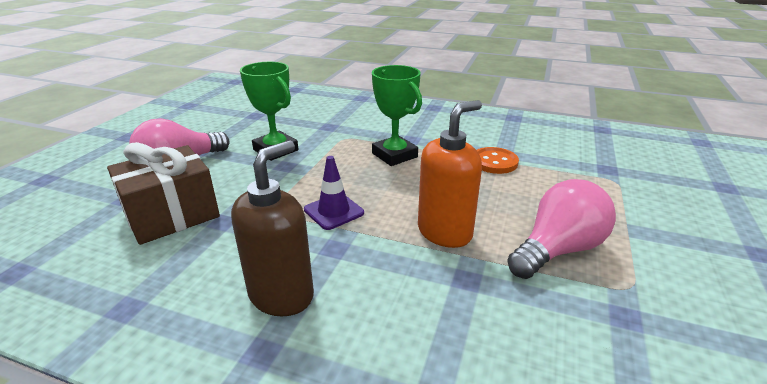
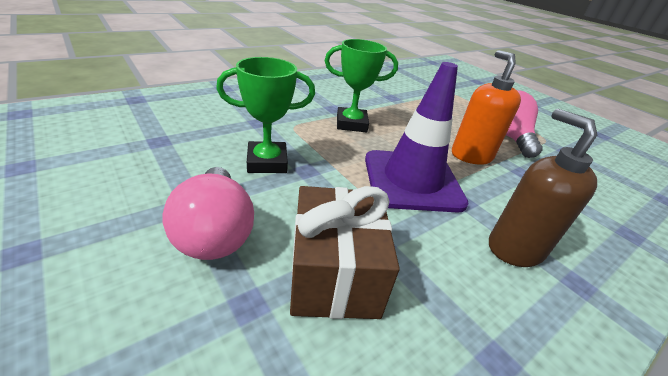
camera: 60 degrees left, 5 degrees up
(334, 211) = (412, 180): purple traffic cone -> purple traffic cone, size x2.07
(494, 162) = (400, 104): orange button -> none

